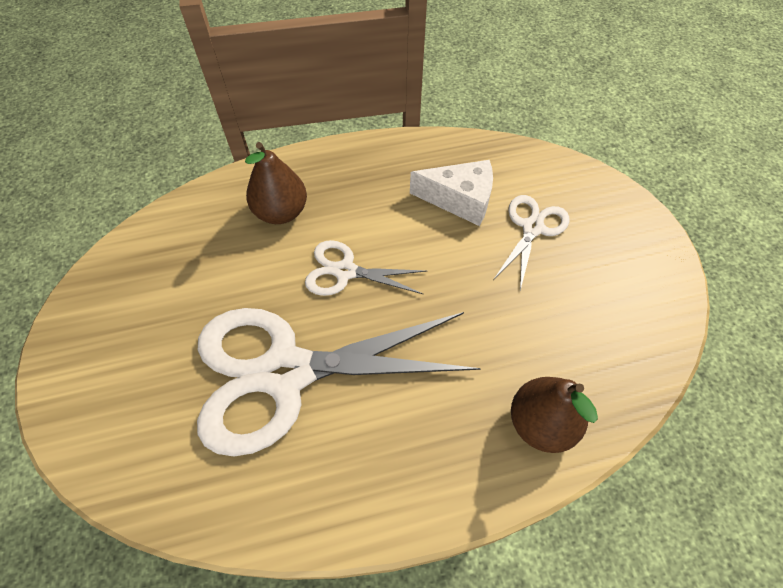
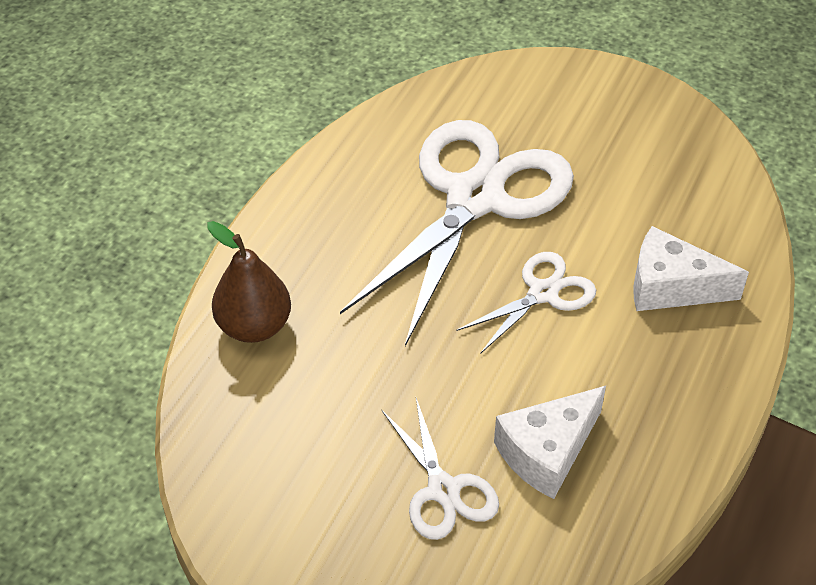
camera: 130 degrees right, 10 degrees down
(281, 212) = (671, 287): brown pear -> white cheese

